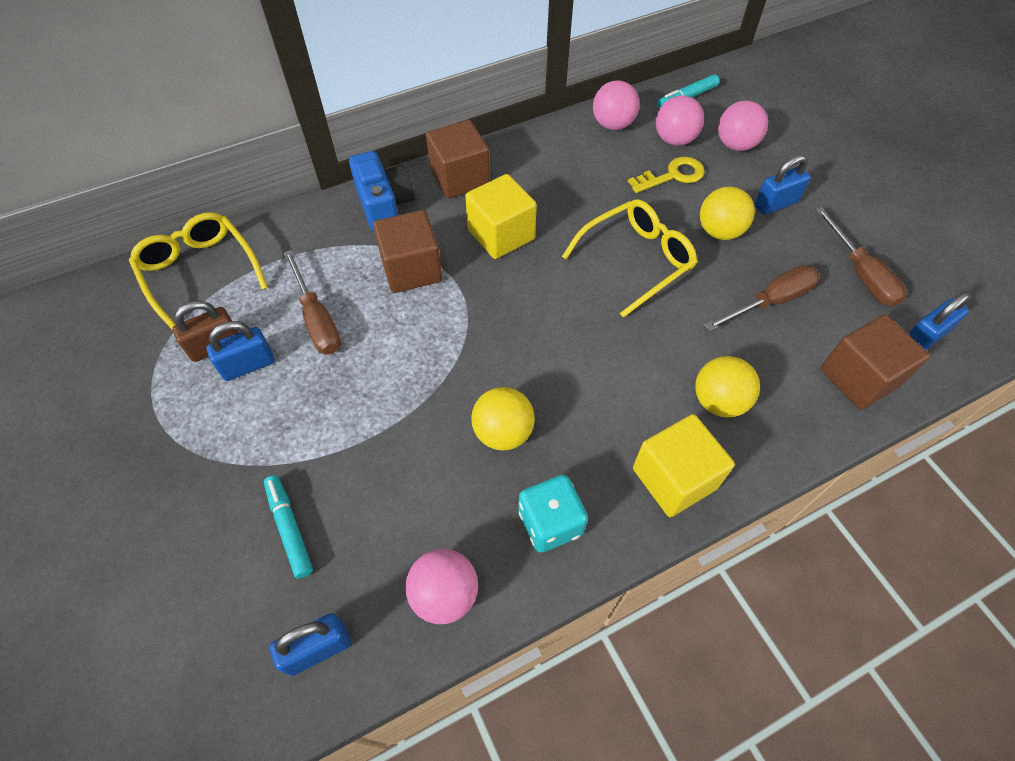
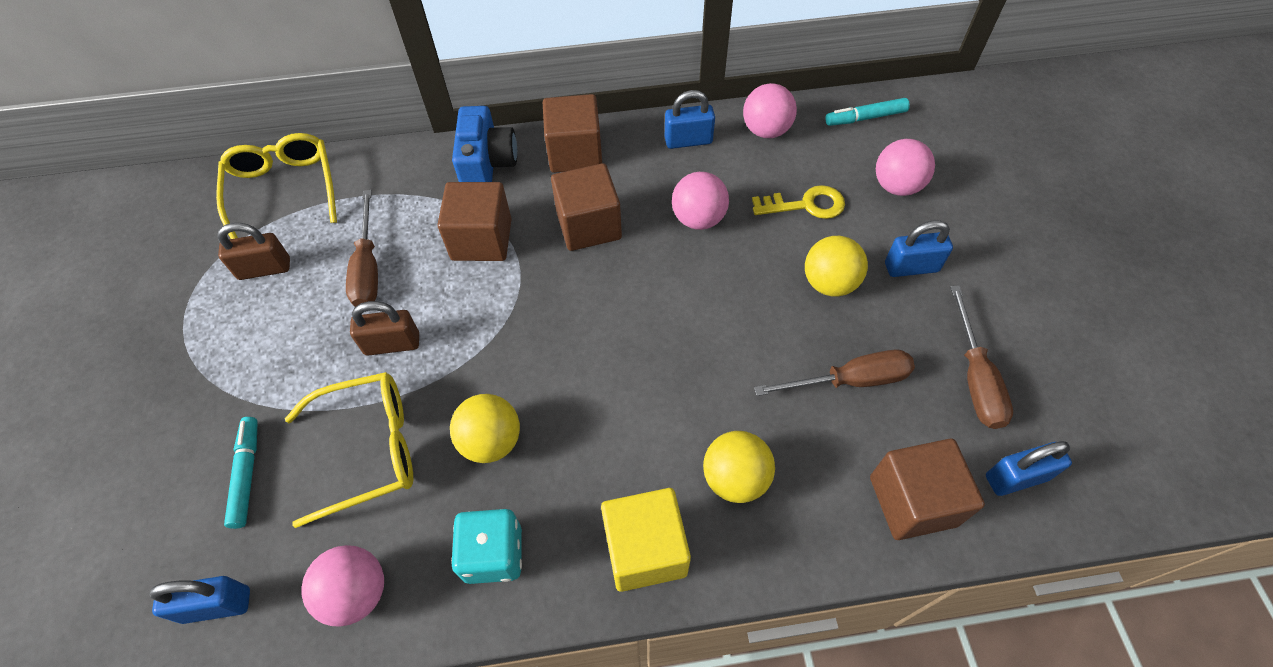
camera: 20 degrees right, 0 degrees up
(248, 365) = (284, 297): blue padlock -> blue padlock (688, 141)
(372, 378) = (392, 344): none -> brown padlock
(501, 234) = (588, 225): yellow cube -> brown cube
(635, 261) = (718, 292): yellow glasses -> yellow glasses (367, 450)
(674, 140) = (827, 164): pink ball -> pink ball (698, 219)

